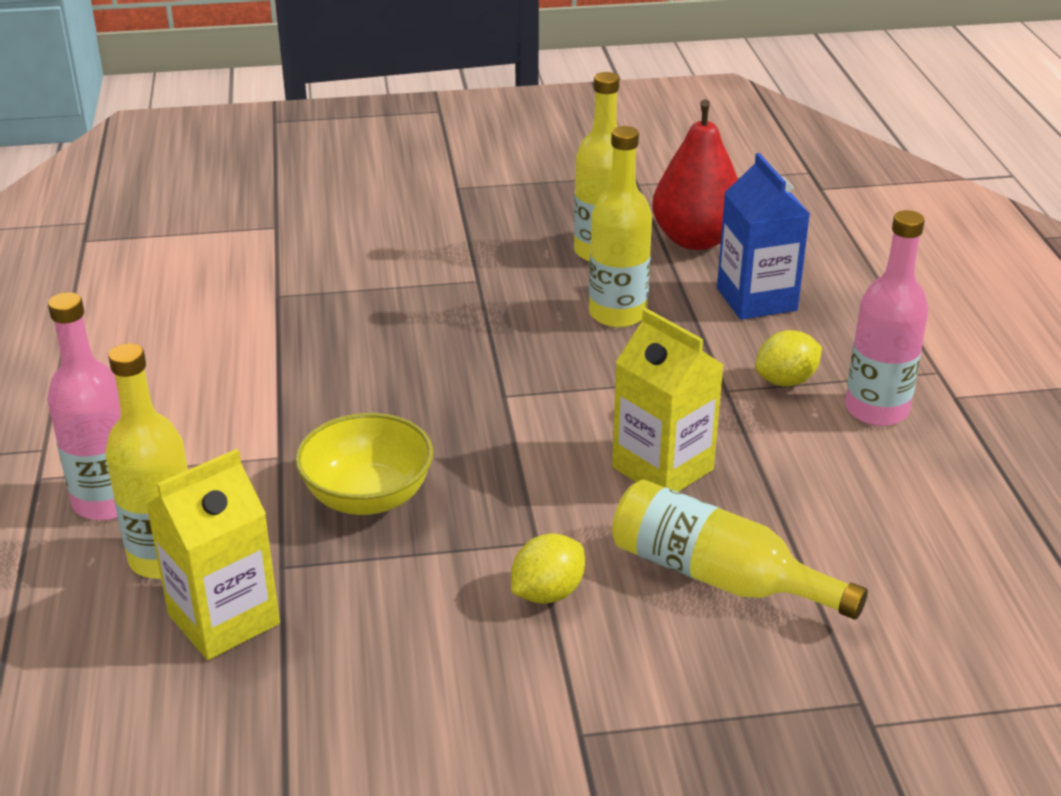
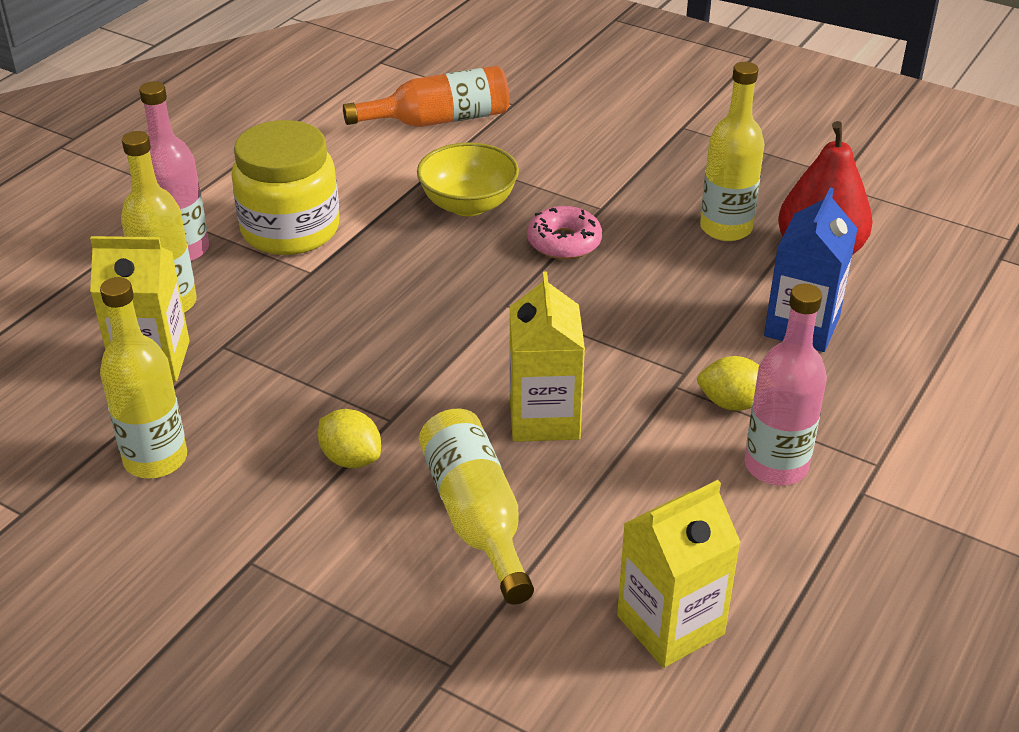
camera: 40 degrees right, 5 degrees up
(203, 429) = (290, 230): none -> yellow jar
(222, 268) = (439, 120): none -> orange bottle
(368, 497) = (327, 329): yellow bowl -> yellow bowl (468, 204)
(484, 321) = (564, 242): none -> pink donut
(547, 593) = (351, 458): yellow lemon -> yellow lemon turned 45 degrees clockwise
(617, 314) = (671, 284): yellow bottle -> yellow bottle (155, 459)
(965, 566) = (670, 625): none -> yellow carton

